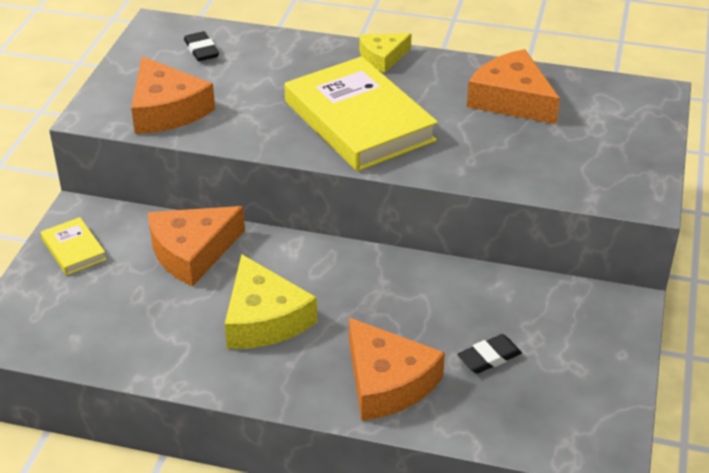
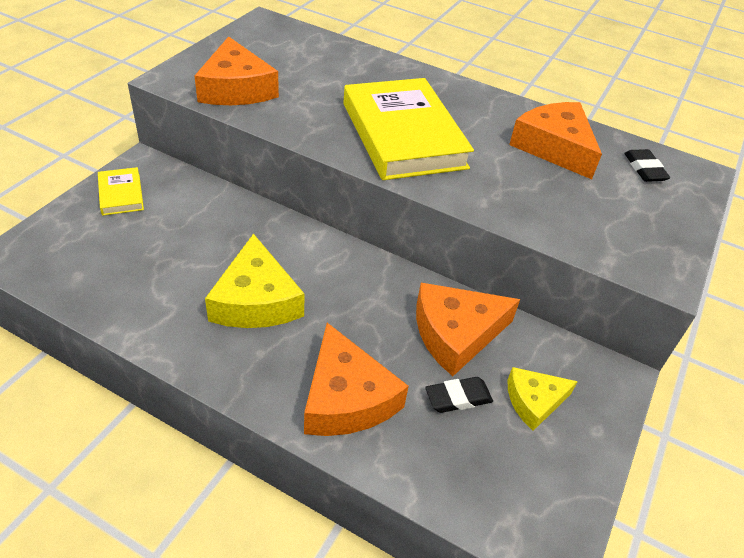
camera: 10 degrees right, 5 degrees up
(192, 252) = (221, 221): orange cheese -> orange cheese (456, 333)
(201, 50) = (291, 47): black eraser -> black eraser (644, 169)
(382, 57) = (447, 86): yellow cheese -> yellow cheese (534, 401)

